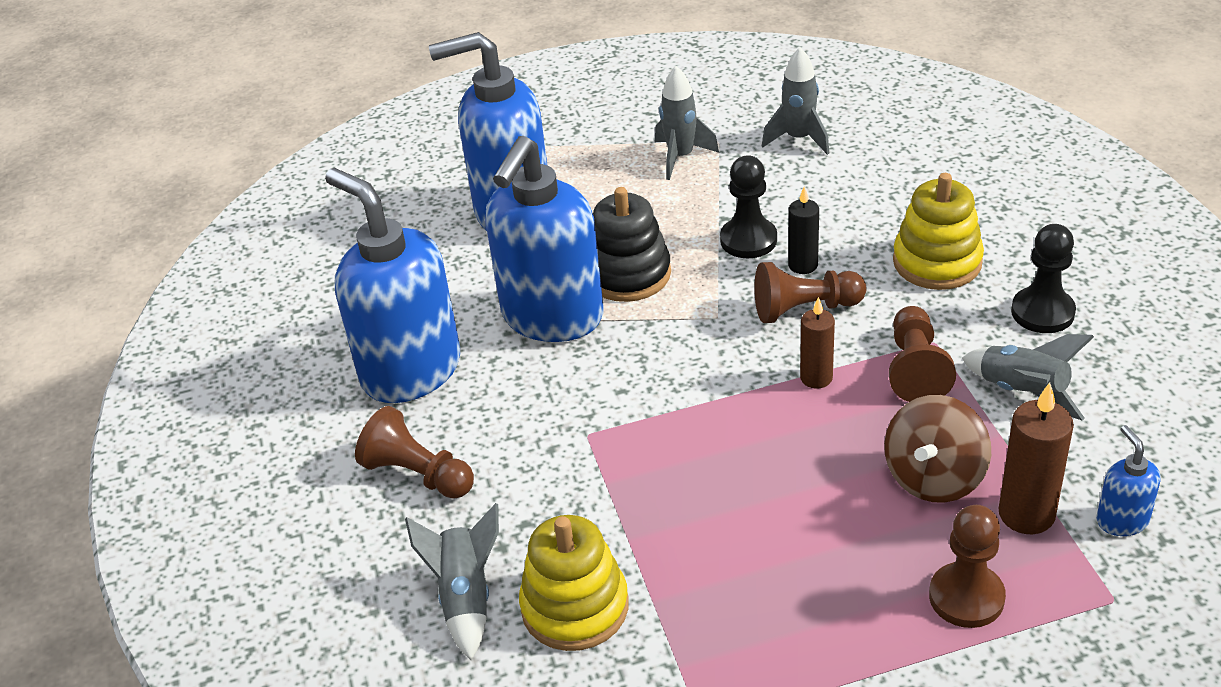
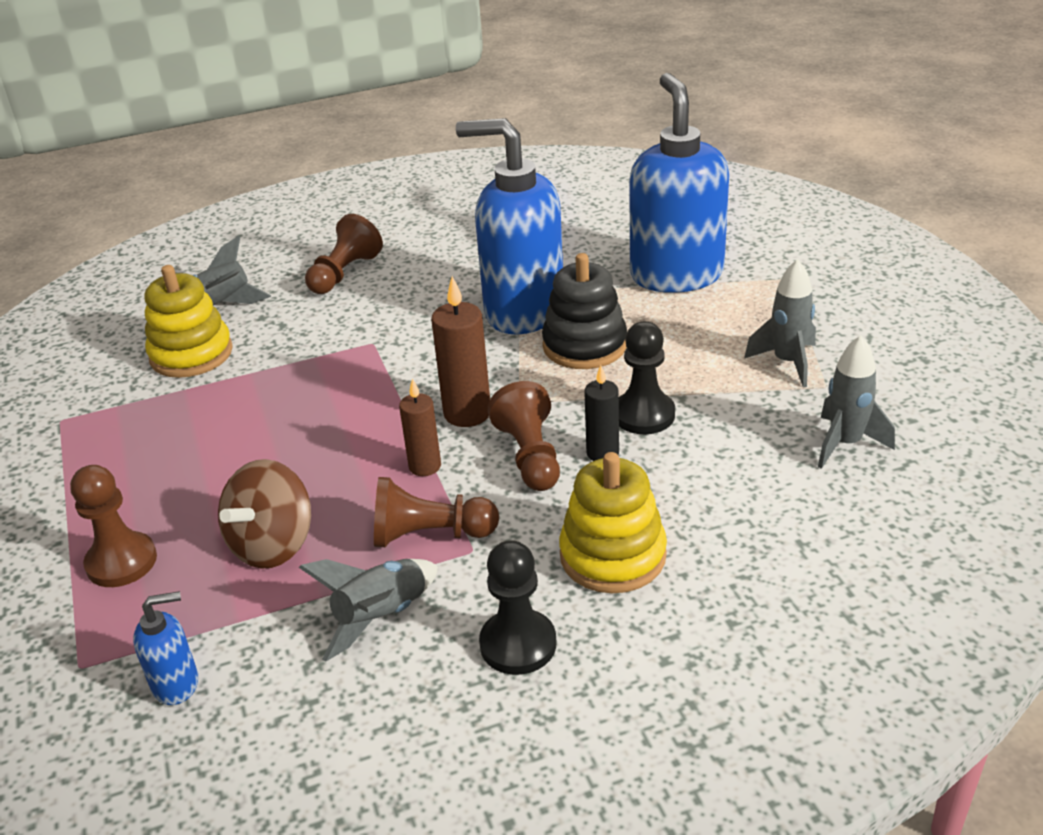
camera: 85 degrees right, 5 degrees down
(410, 370) = (460, 255): blue soap dispenser -> none
(934, 477) = (273, 545): brown spinning top -> brown spinning top turned 90 degrees counterclockwise
(1026, 514) = (207, 609): brown candle -> brown candle (467, 413)

